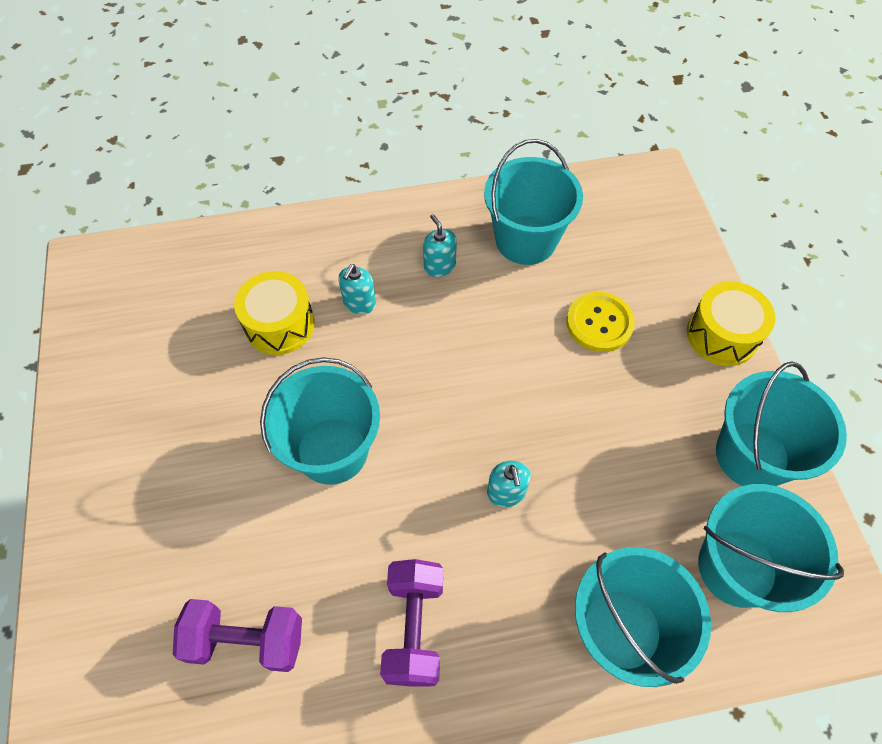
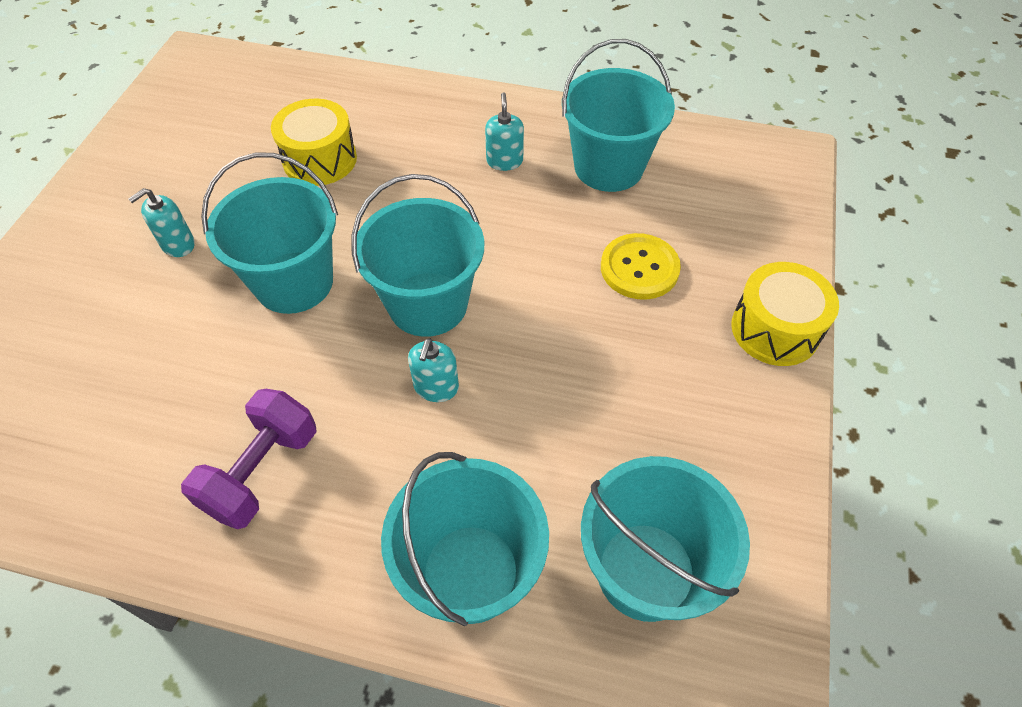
camera: 25 degrees right, 5 degrees down
(246, 640) = (105, 412): purple dumbbell -> none
(359, 303) = (405, 167): turquoise soap dispenser -> turquoise soap dispenser (178, 244)
(752, 455) = (736, 463): turquoise bucket -> turquoise bucket (428, 304)

